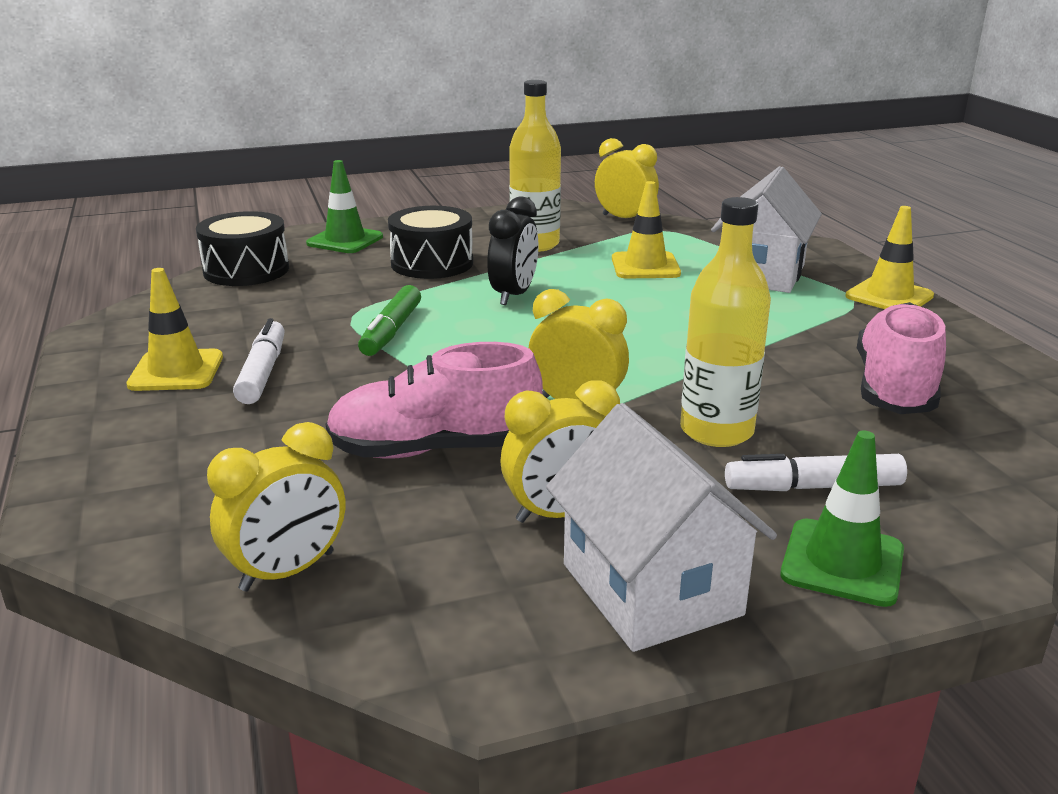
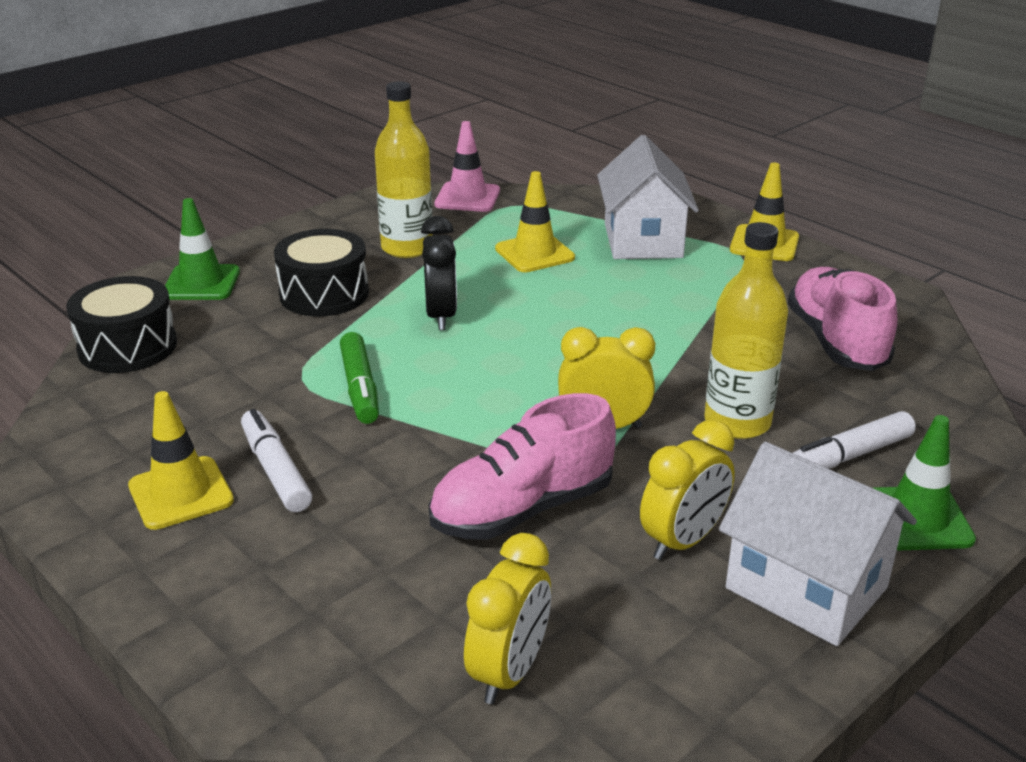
camera: 25 degrees left, 5 degrees up
(624, 219) = (467, 198): yellow clock -> pink traffic cone

